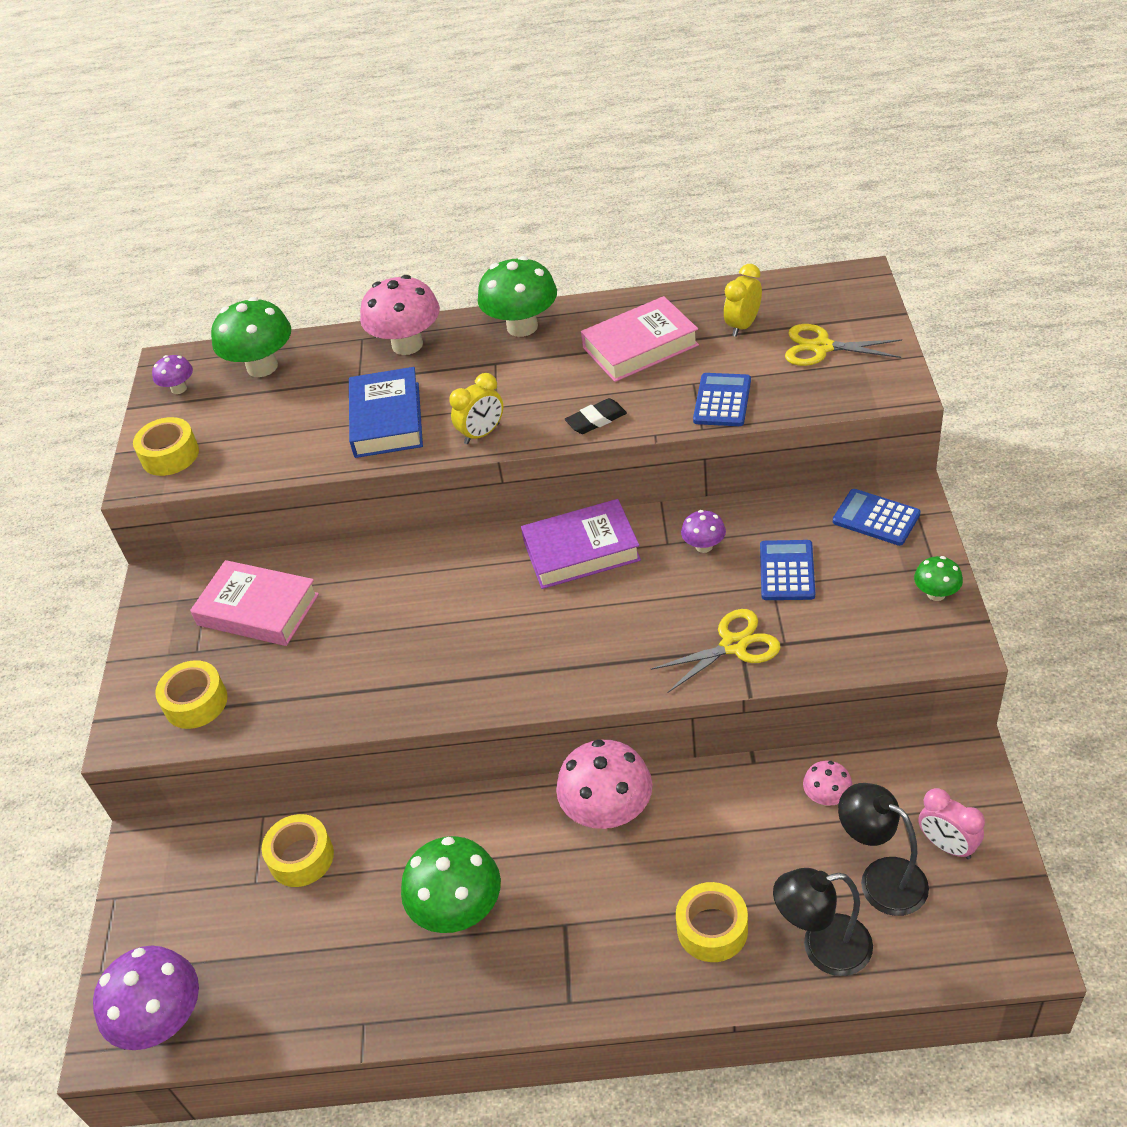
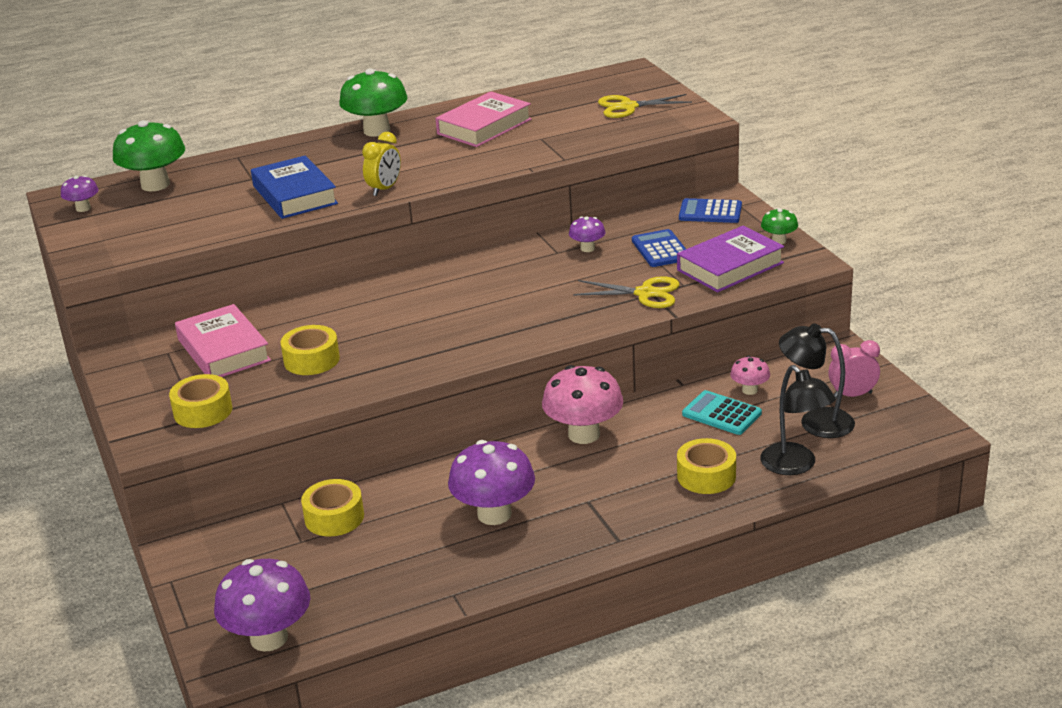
camera: 25 degrees left, 15 degrees down
(170, 455) = (105, 245): yellow tape -> yellow tape (311, 360)
(258, 610) = (223, 350): pink book -> pink book turned 60 degrees clockwise
(407, 345) = (282, 154): pink mushroom -> none
(459, 910) = (494, 514): green mushroom -> purple mushroom
(581, 550) = (489, 268): purple book -> purple book (730, 266)
(596, 420) = (475, 168): black eraser -> none
(722, 400) = (570, 143): blue calculator -> none
(733, 645) = (645, 293): yellow scissors -> yellow scissors turned 60 degrees clockwise
(743, 326) = (559, 105): yellow clock -> none
(776, 828) = (721, 414): none -> turquoise calculator
(823, 948) = (795, 466): black lamp -> black lamp turned 90 degrees counterclockwise
(947, 845) = (852, 395): pink clock -> pink clock turned 150 degrees clockwise

